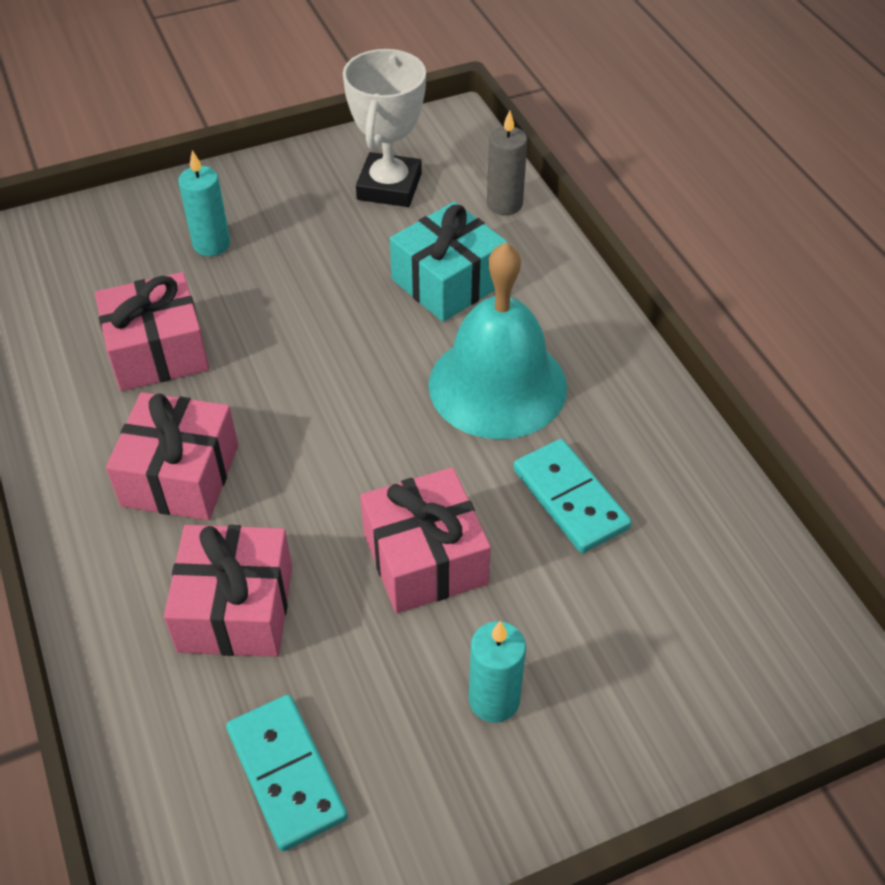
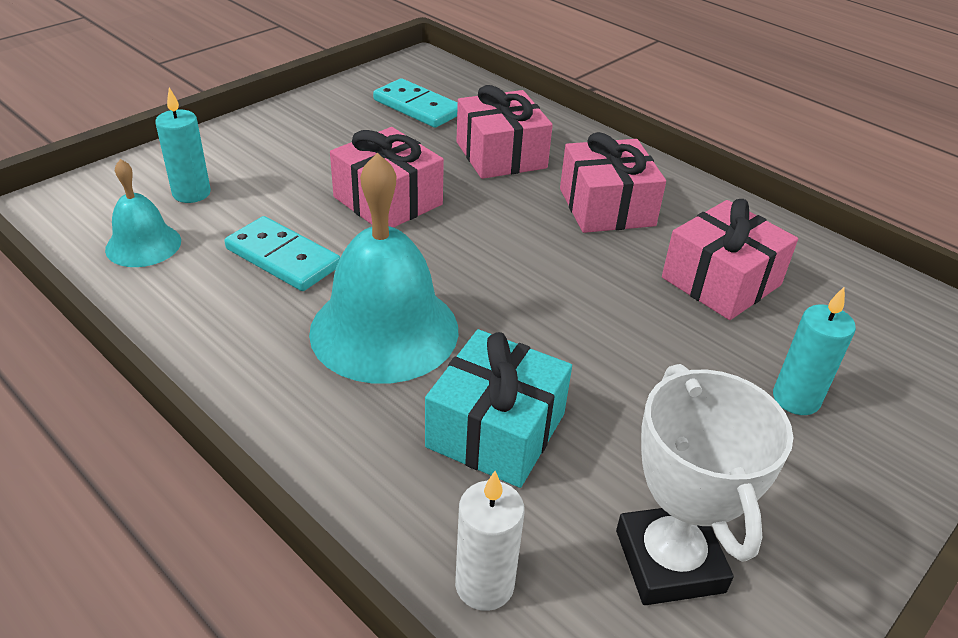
camera: 155 degrees right, 10 degrees down
(494, 700) = (307, 150): turquoise candle -> turquoise candle (191, 193)
(504, 204) = (484, 585): grey candle -> white candle
(721, 562) = (143, 245): none -> turquoise bell

